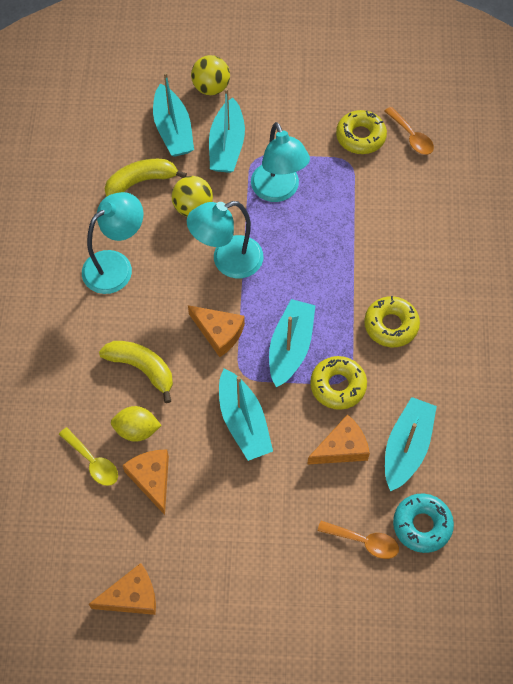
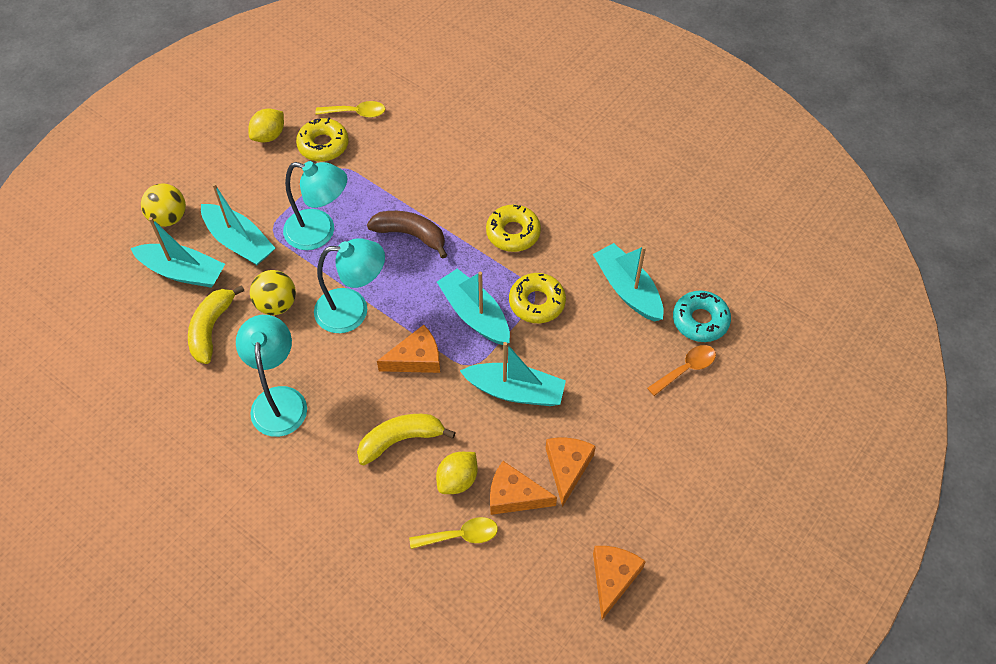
camera: 55 degrees left, 5 degrees down
(227, 261) = (353, 310): turquoise lamp -> turquoise lamp turned 105 degrees counterclockwise
(327, 253) = (410, 235): none -> brown banana
(337, 96) = (269, 136): none -> yellow lemon
(342, 448) = (594, 334): orange cheese -> orange cheese (567, 468)
(411, 136) = (356, 113): orange spoon -> yellow spoon

